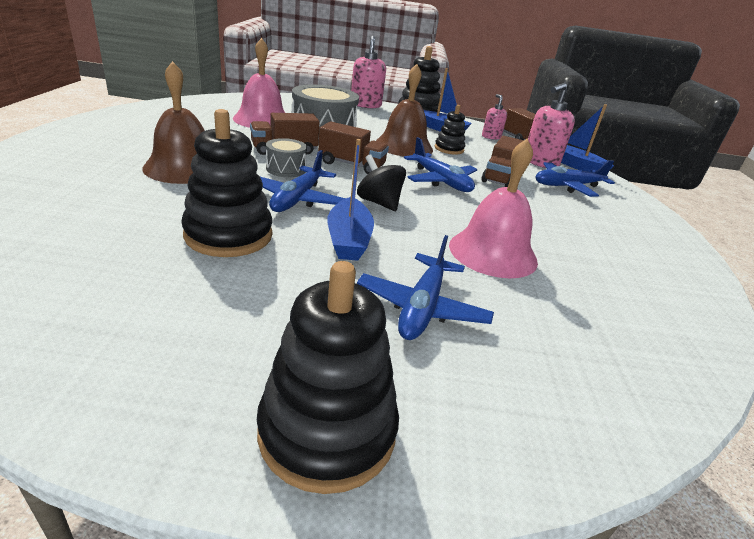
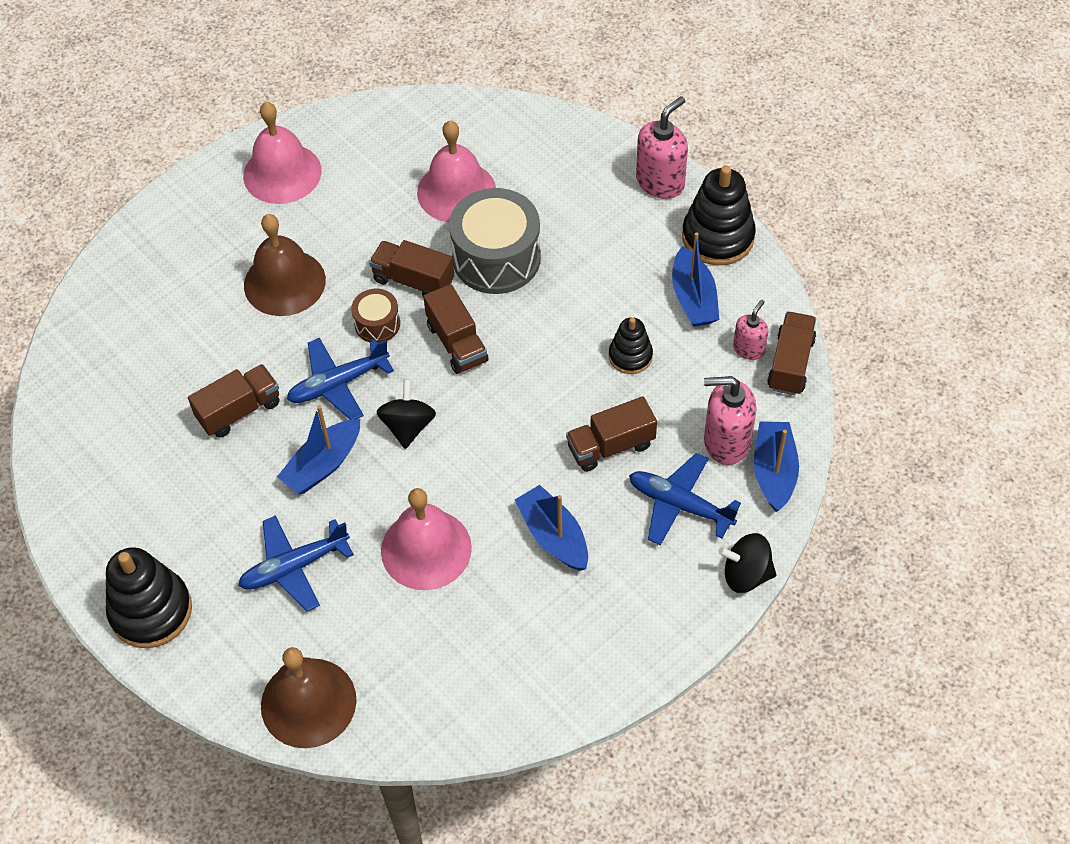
camera: 50 degrees right, 25 degrees up
(120, 129) = (282, 173): none -> pink bell
(228, 235) = (239, 411): black stacking toy -> brown truck
(286, 169) = (377, 324): grey drum -> brown drum
(404, 146) = (573, 325): brown bell -> brown bell (308, 702)
(441, 181) = (523, 420): blue plane -> none
(543, 217) = (553, 536): none -> blue boat
(639, 198) = (746, 574): none -> black spinning top

